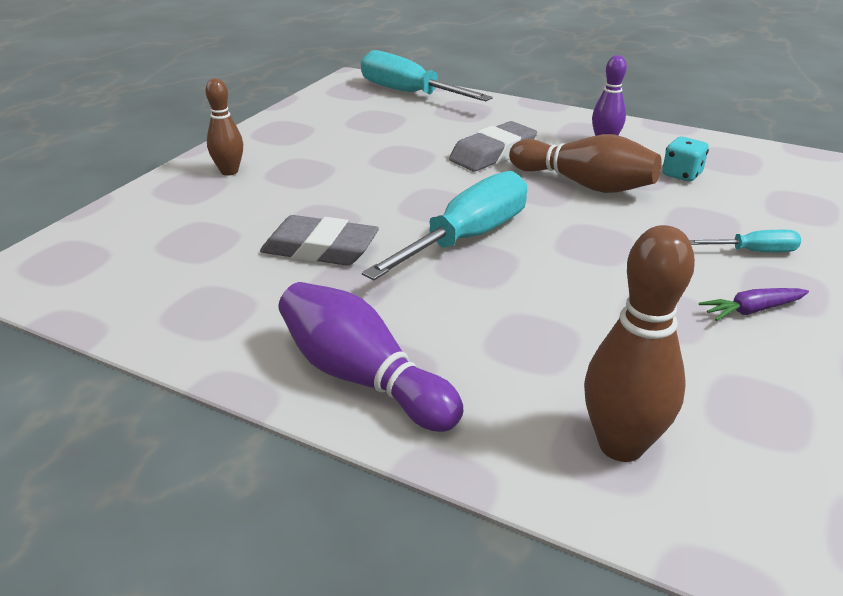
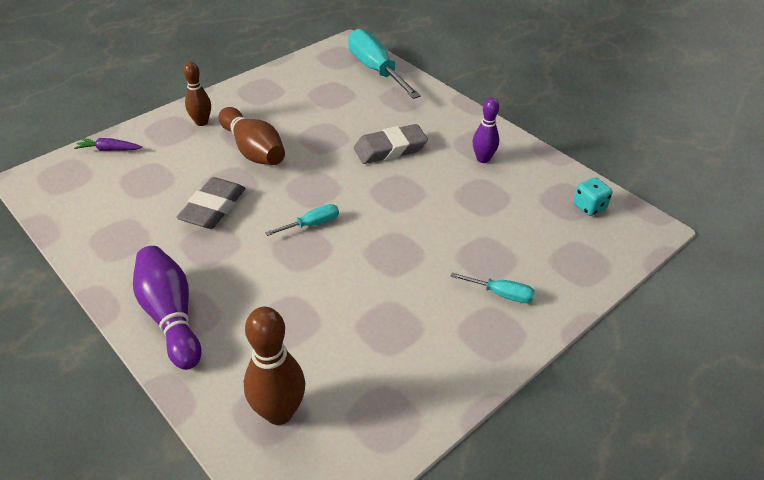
camera: 20 degrees right, 10 degrees up
(320, 249) = (213, 208): grey eraser -> grey eraser turned 75 degrees clockwise
(467, 238) = (312, 224): turquoise screwdriver -> turquoise screwdriver, size x0.47
(584, 184) = (432, 197): brown bowling pin -> brown bowling pin (253, 150)
(681, 175) = (514, 206): turquoise dice -> turquoise dice (589, 207)
(751, 310) = (451, 343): purple carrot -> purple carrot (109, 149)

